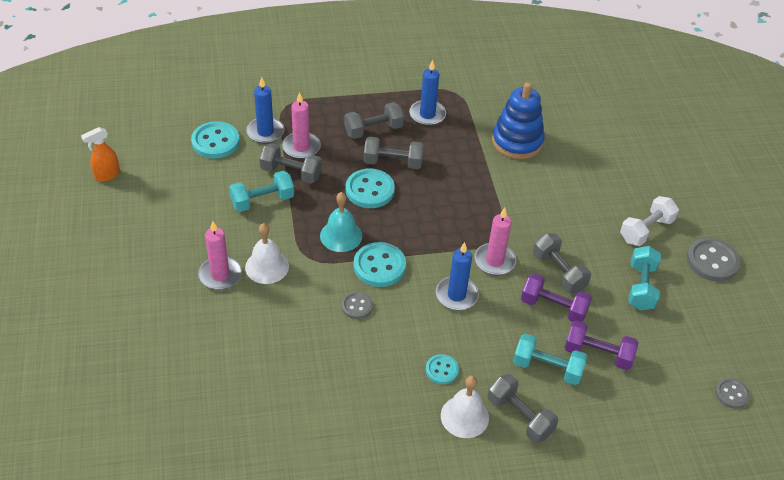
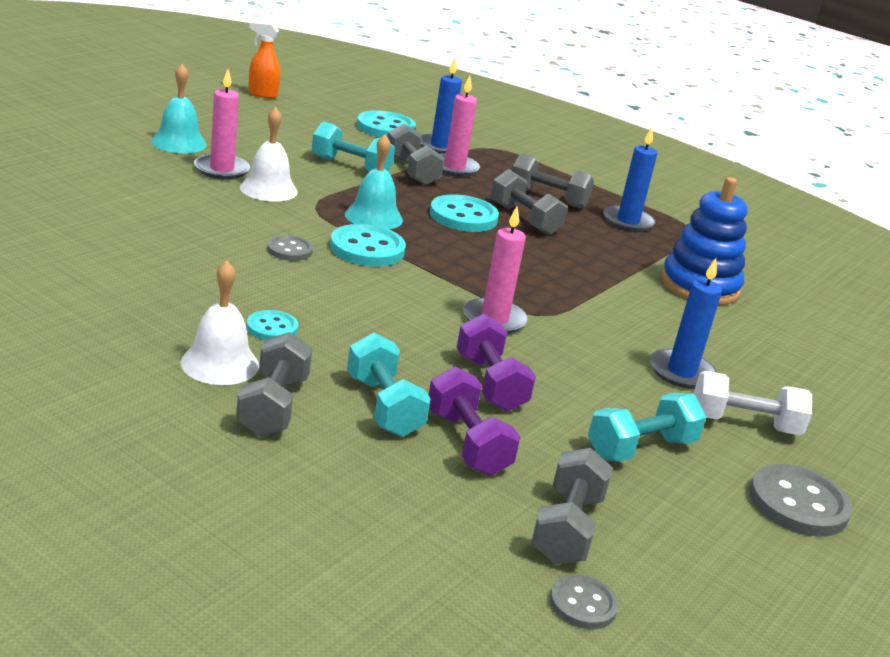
camera: 45 degrees right, 20 degrees down
(159, 274) = (179, 143): none -> turquoise bell
(456, 295) = (401, 307): blue candle -> blue candle (681, 372)
(558, 272) = (553, 371): grey dumbbell -> grey dumbbell (566, 528)

